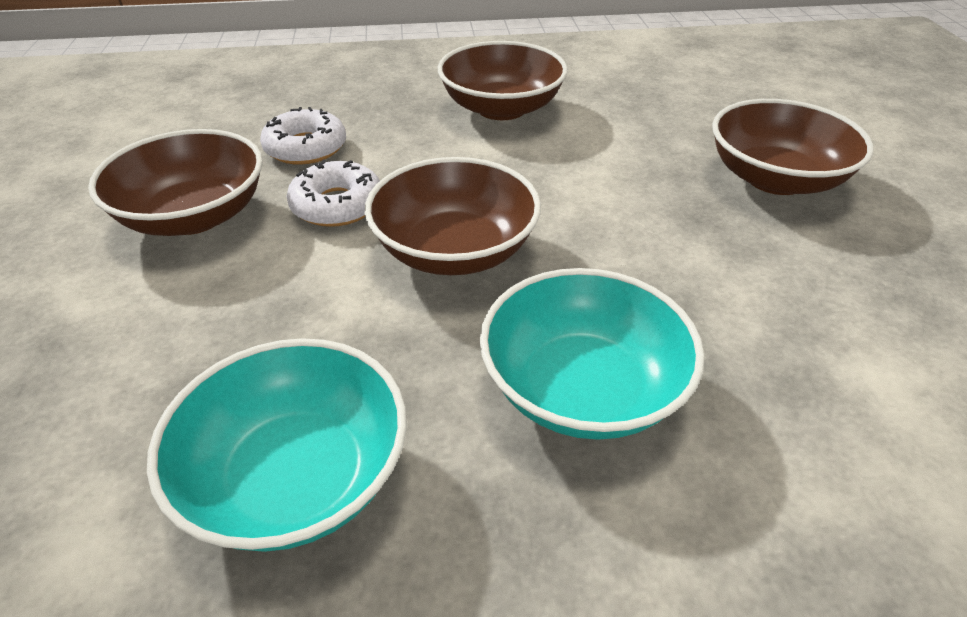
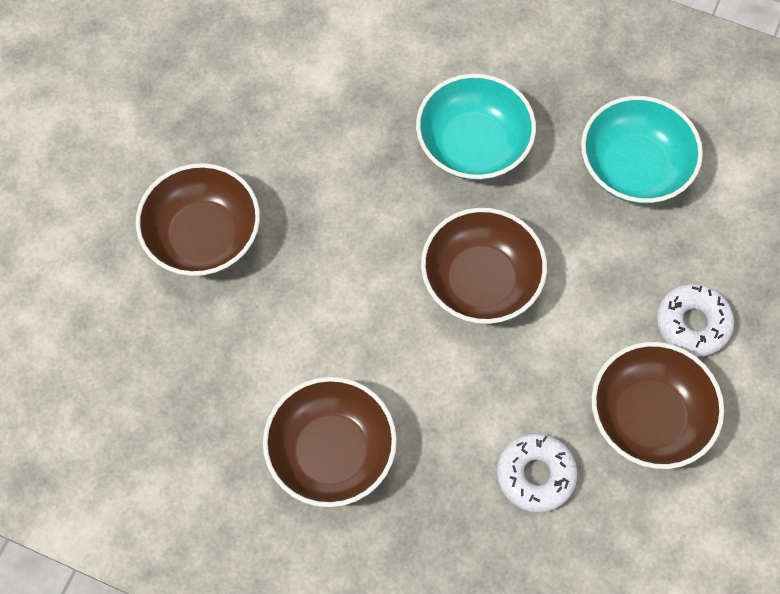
camera: 150 degrees left, 25 degrees up
(337, 205) = (539, 374): white donut -> white donut (692, 323)

